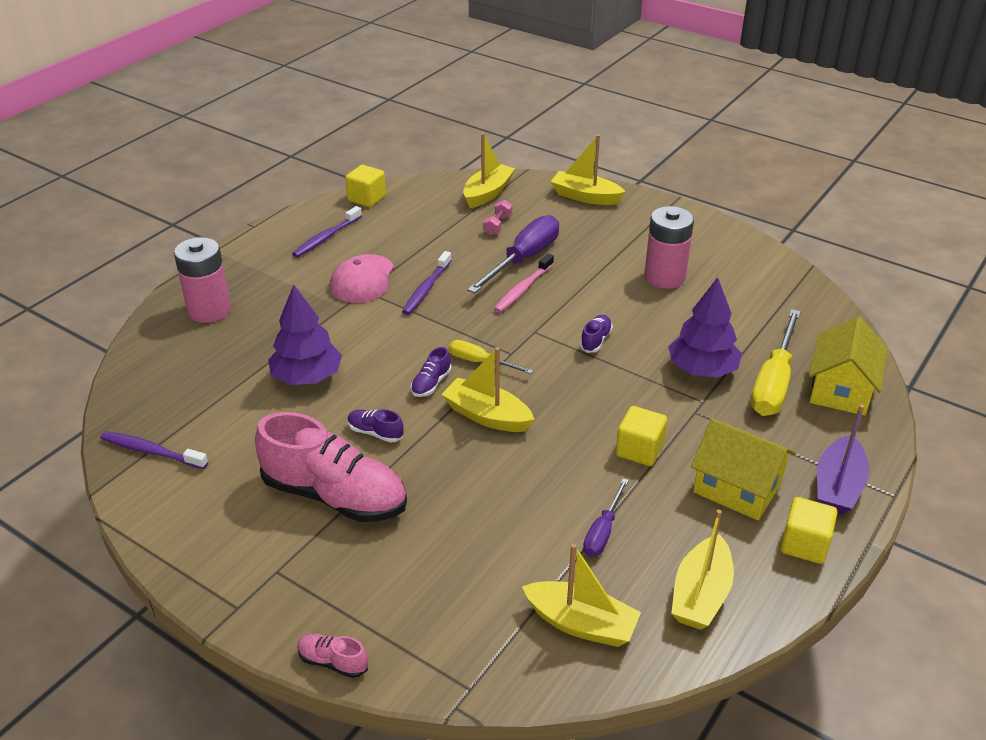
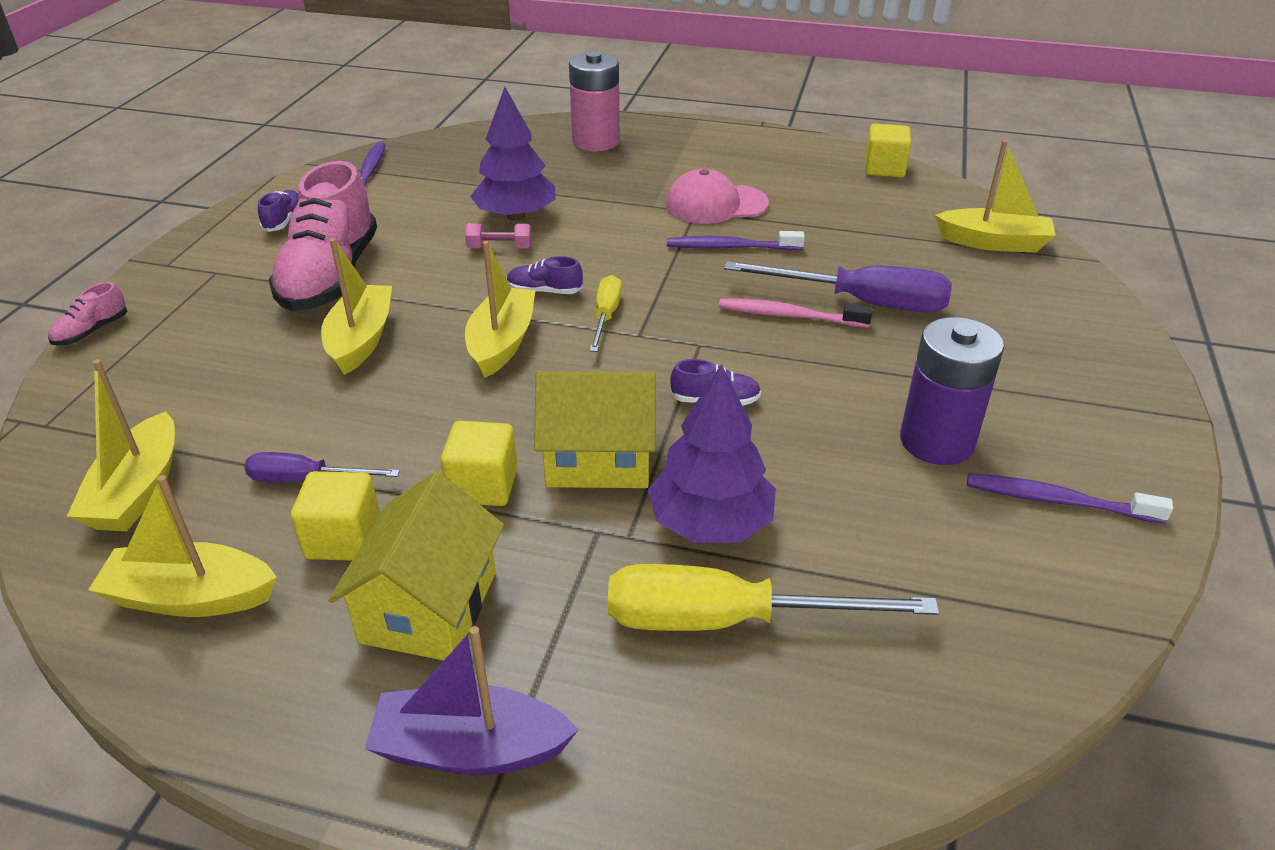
camera: 70 degrees right, 0 degrees up
(326, 237) = (778, 166): purple toothbrush -> purple toothbrush (1058, 501)
(333, 662) = (92, 331): pink shoe -> pink shoe turned 150 degrees counterclockwise
(375, 433) = (440, 276): purple shoe -> purple shoe (284, 221)
(497, 225) = (922, 266): pink dumbbell -> pink dumbbell (500, 248)
(585, 197) = (1083, 323): yellow boat -> yellow boat (361, 340)
(664, 277) = (936, 441): pink battery -> purple battery
(804, 544) = (311, 712): yellow cube -> yellow cube (343, 538)
(840, 390) = (760, 727): yellow house -> yellow house (598, 459)

